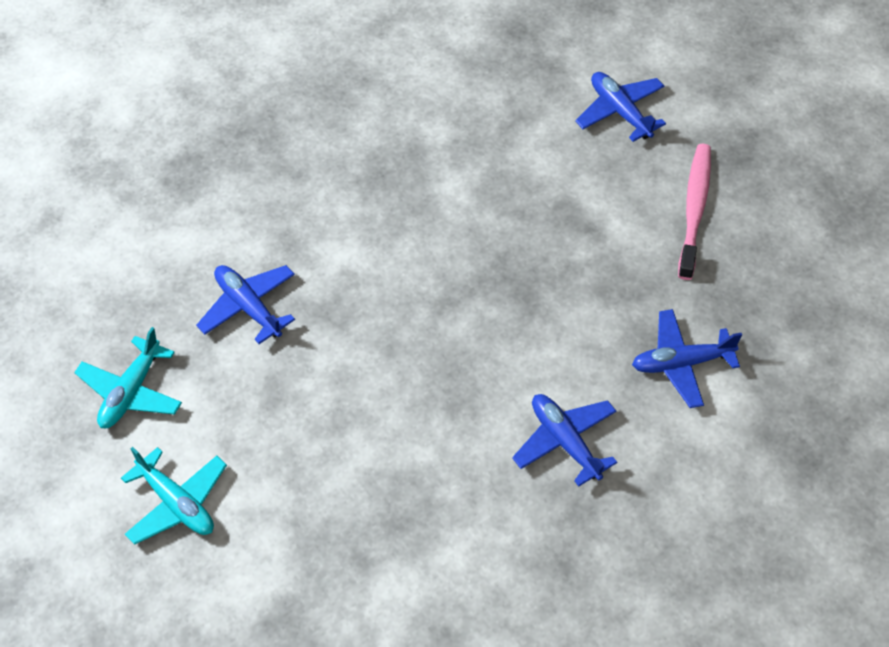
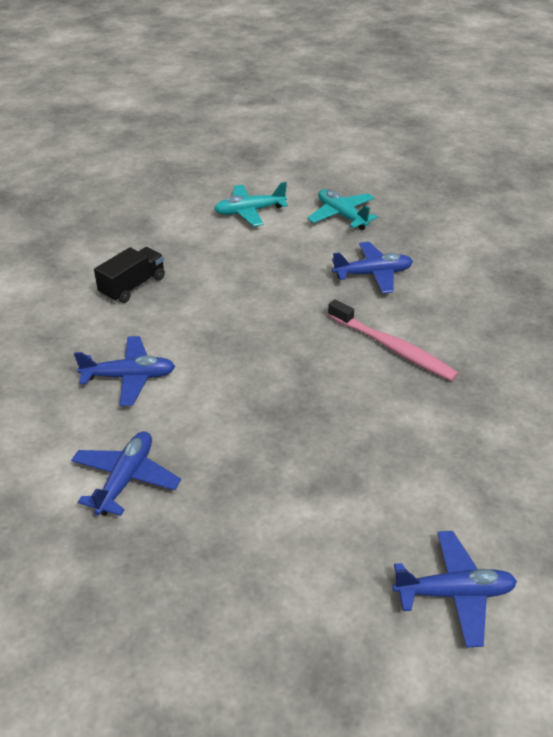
camera: 120 degrees right, 15 degrees down
(420, 539) = (133, 286): none -> black truck
(694, 209) = (278, 586): pink toothbrush -> pink toothbrush (393, 348)

